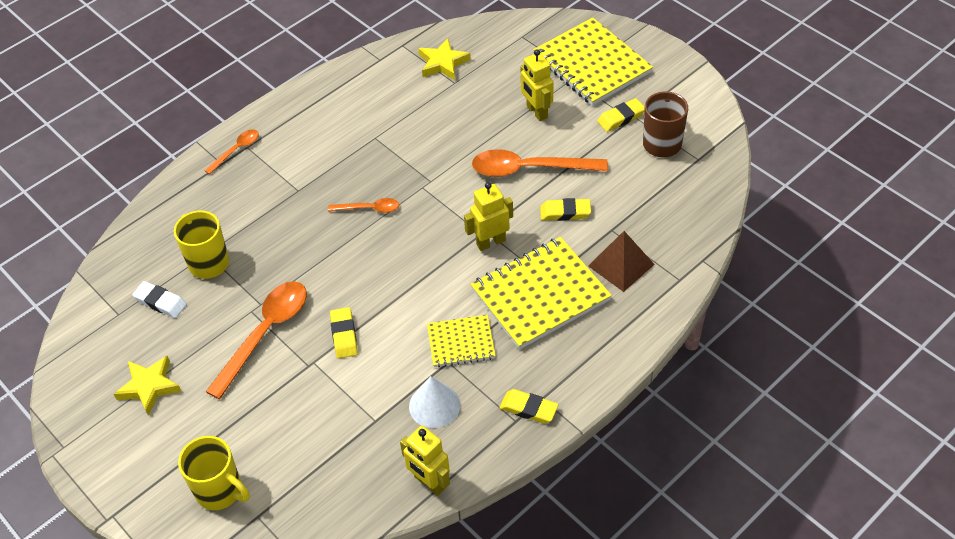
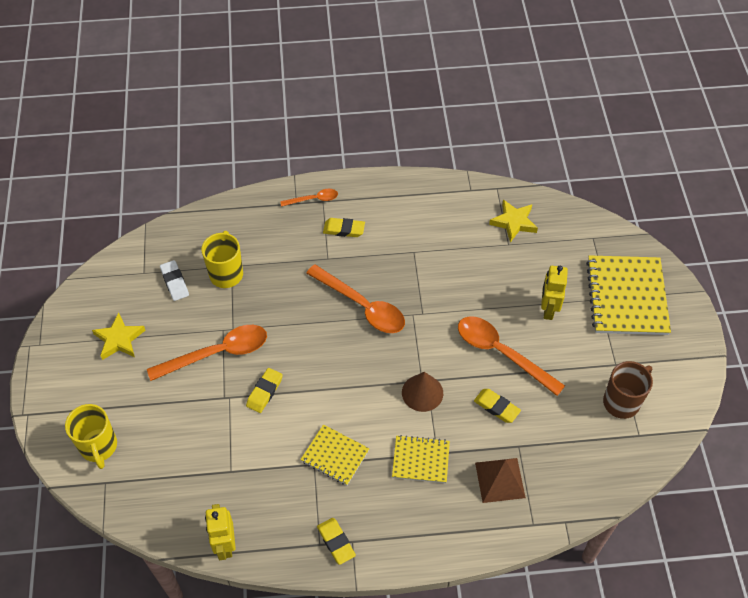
camera: 35 degrees right, 5 degrees up
(369, 209) = (362, 306): orange spoon -> orange spoon, size x1.92
(434, 405) = (277, 490): white cone -> none
(490, 242) = (422, 392): yellow robot -> brown cone
(540, 295) = (420, 460): yellow notebook -> yellow notebook, size x0.55
(621, 118) = (609, 358): yellow eraser -> yellow eraser (344, 229)

